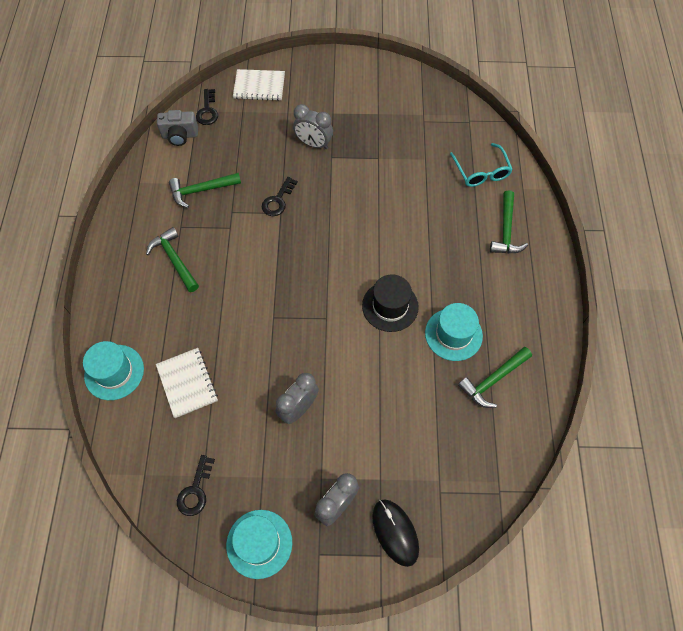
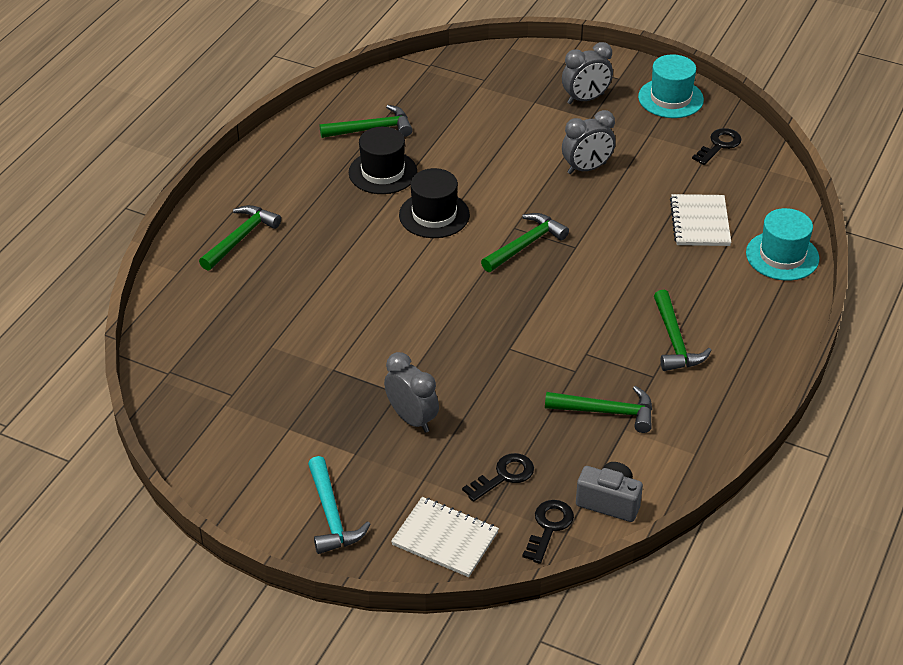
camera: 155 degrees left, 20 degrees down
(278, 201) = (505, 363): black key -> black key (504, 476)
(310, 304) = (525, 245): none -> green hammer
(324, 77) = (331, 515): none -> turquoise hammer
(395, 532) = (542, 70): black mouse -> none
(453, 334) = (383, 172): turquoise hat -> black hat
(481, 171) = (211, 306): turquoise glasses -> none

